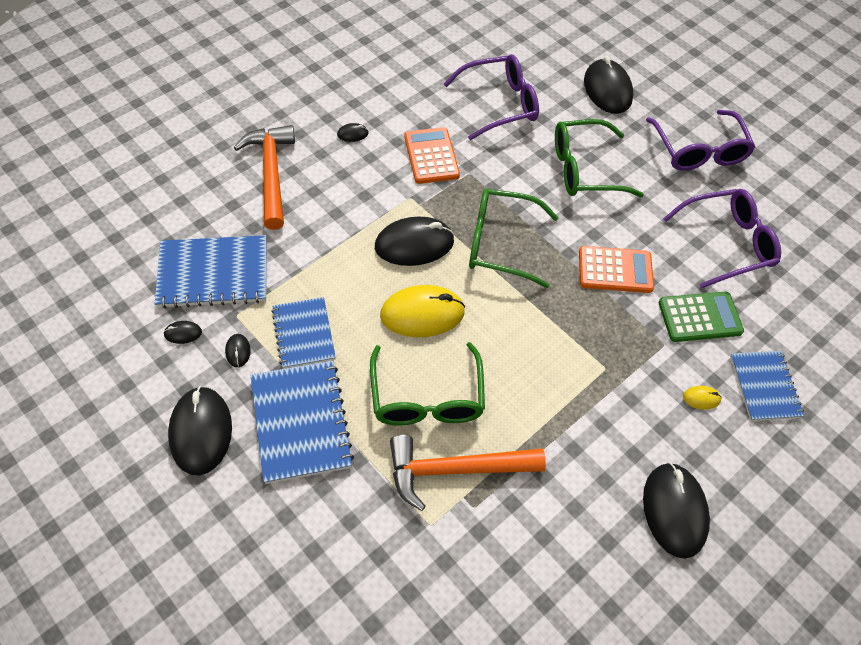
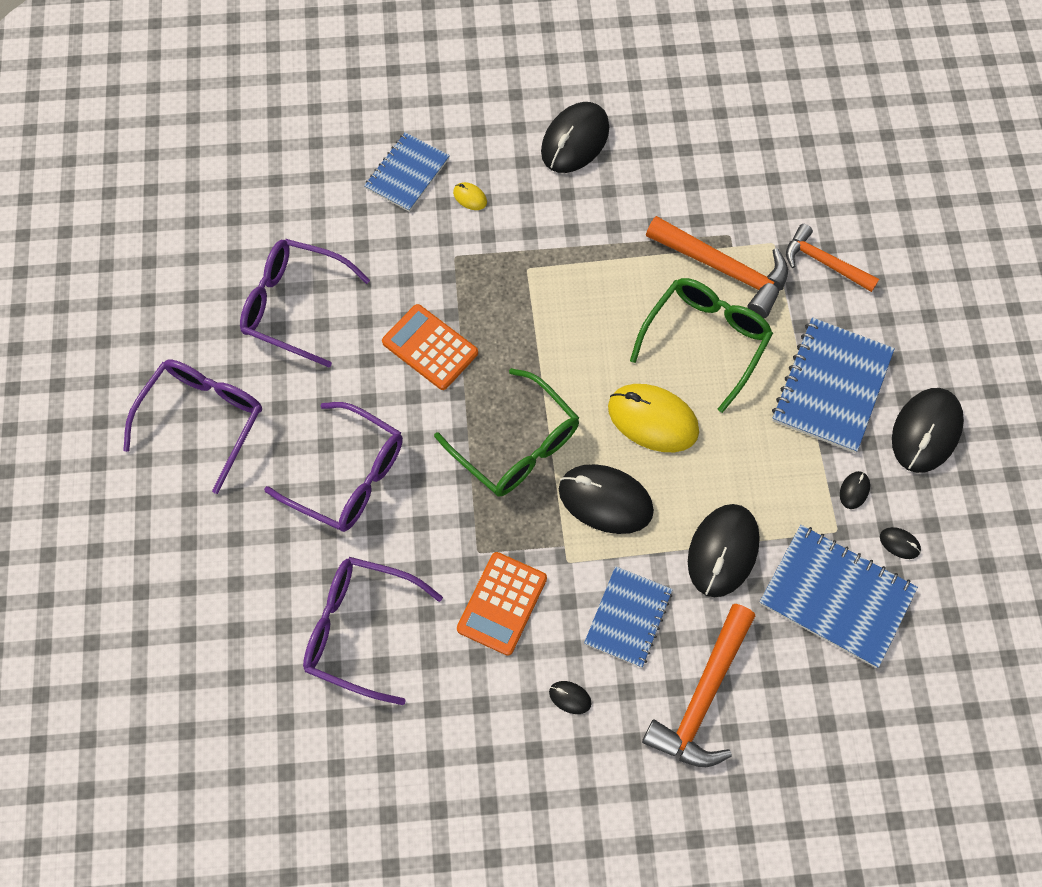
camera: 140 degrees left, 10 degrees up
(303, 334) = (781, 470): blue notebook -> blue notebook (628, 617)
(373, 536) = (824, 262): none -> orange hammer
(584, 169) = (349, 476): green glasses -> purple glasses
(607, 90) = (213, 566): black mouse -> black mouse (722, 551)
(700, 317) = (398, 258): green calculator -> none

